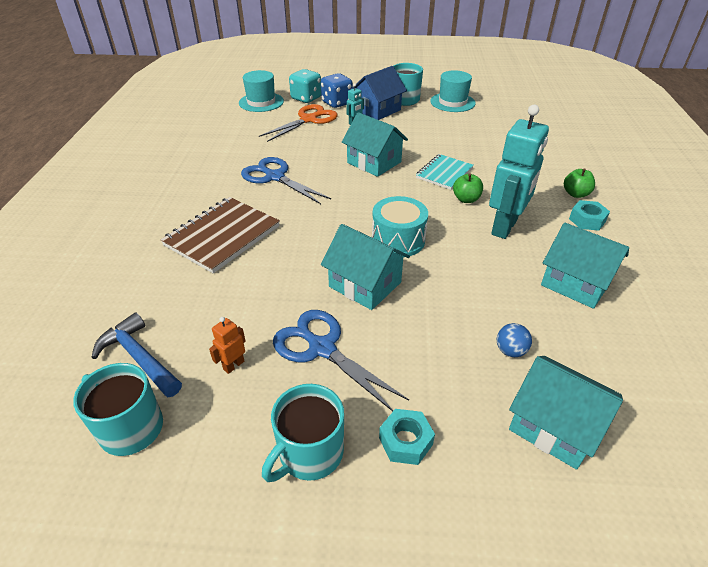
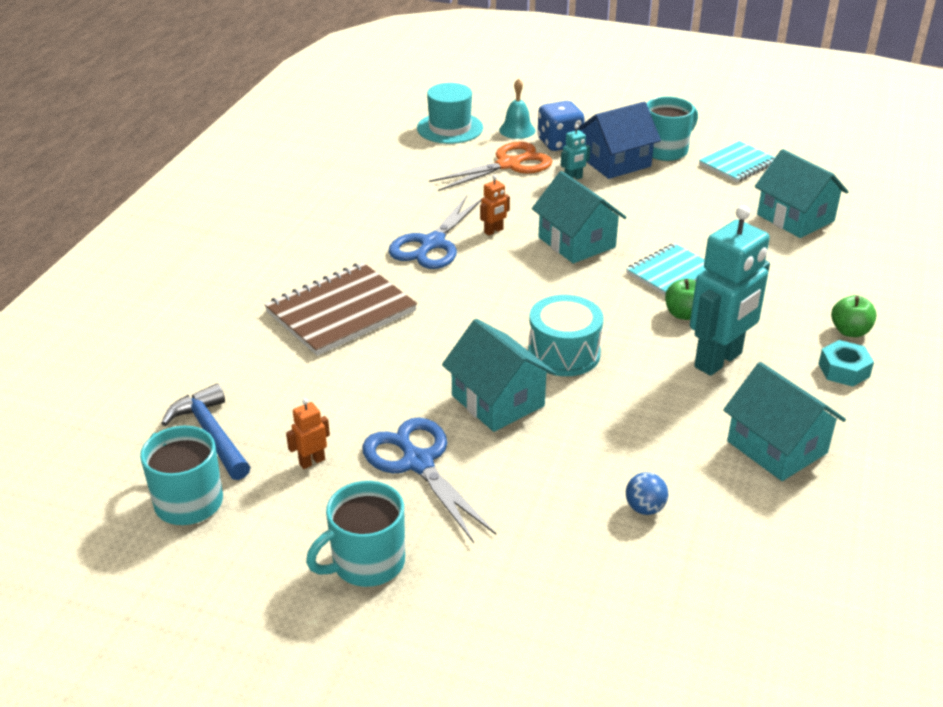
camera: 15 degrees right, 5 degrees down
(275, 177) = (432, 244): blue scissors -> blue scissors turned 120 degrees counterclockwise
(306, 98) = (517, 130): turquoise dice -> turquoise bell
(315, 163) = (493, 231): none -> orange robot
(405, 441) = (475, 573): turquoise nut -> none
(452, 102) = (737, 164): turquoise hat -> turquoise notebook
(554, 425) = (655, 594): turquoise house -> turquoise house (795, 218)

